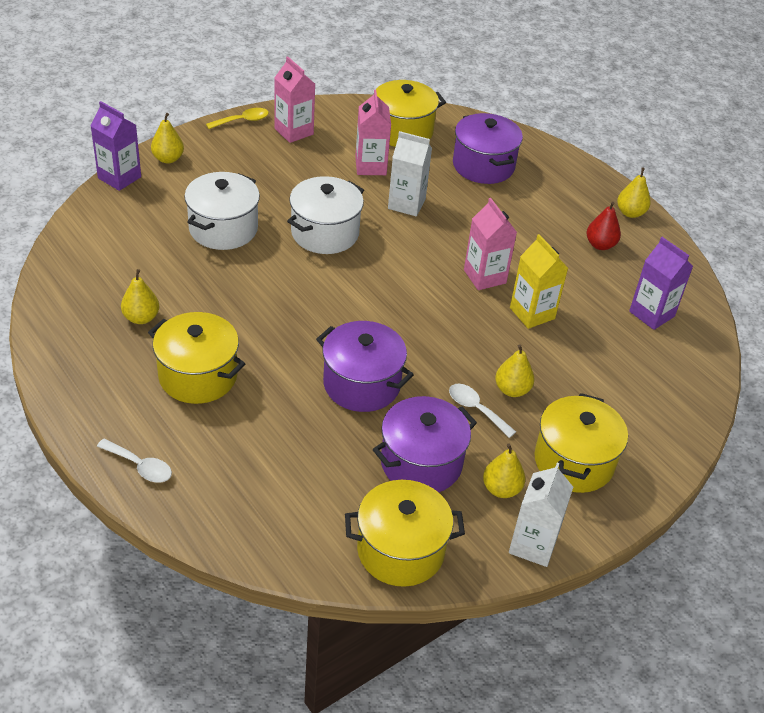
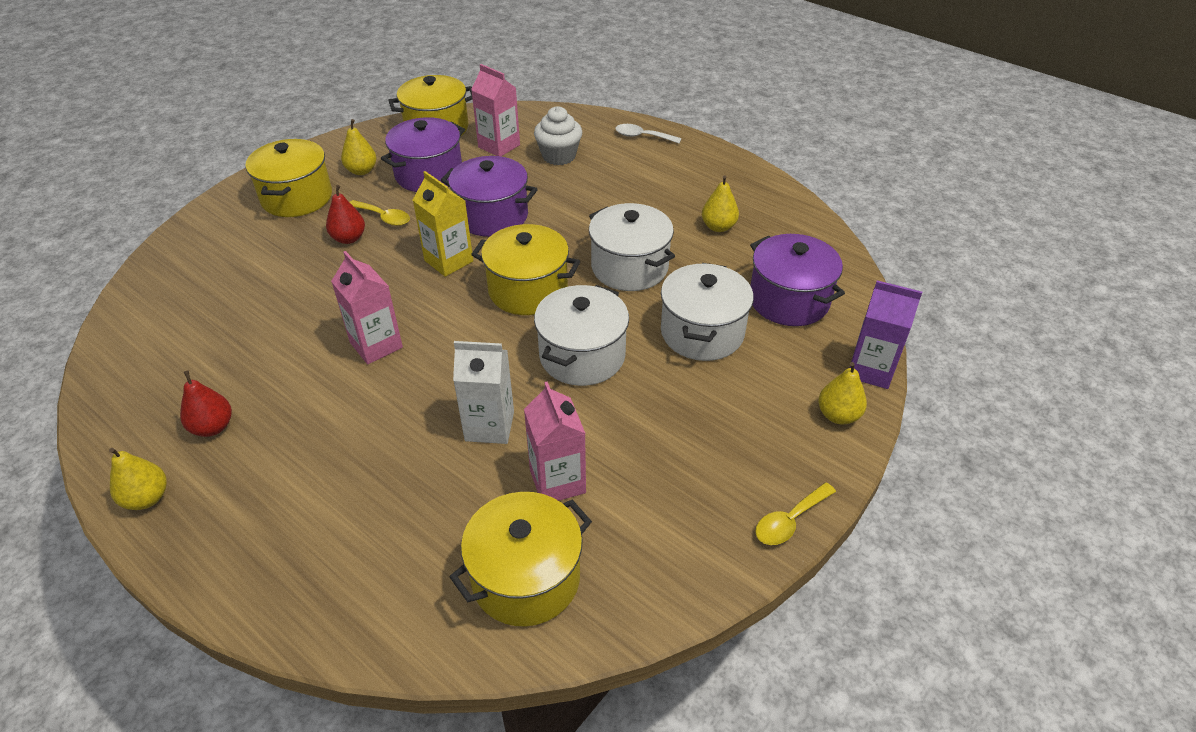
camera: 170 degrees right, 0 degrees up
(198, 376) = (637, 195): yellow pot -> yellow pot (528, 290)
(251, 296) = (629, 267): none -> white pot
(259, 457) = (559, 156): none -> white cupcake
(293, 131) = (700, 521): pink carton -> pink carton (499, 146)
(476, 409) = (384, 217): white spoon -> yellow spoon
(483, 166) = (379, 534): purple pot -> purple pot (788, 300)
(512, 390) = (349, 238): yellow pear -> red pear
(532, 313) = (321, 314): yellow carton -> yellow carton (448, 261)
(533, 545) = (338, 146): white carton -> none
(651, 314) = (173, 345): purple carton -> none

